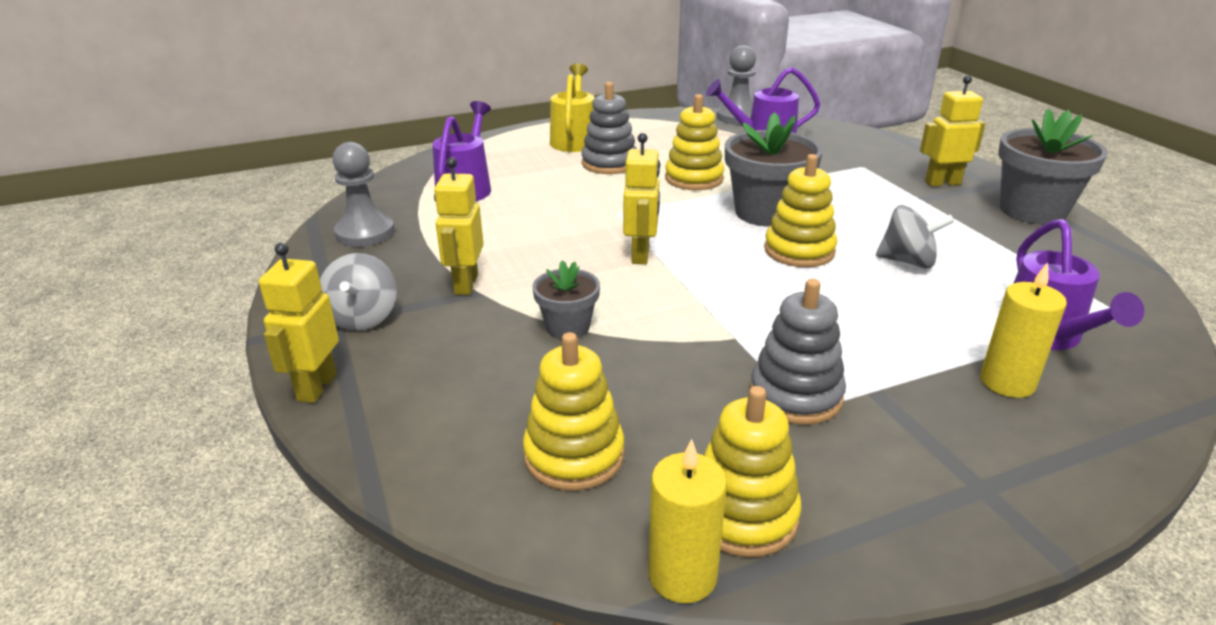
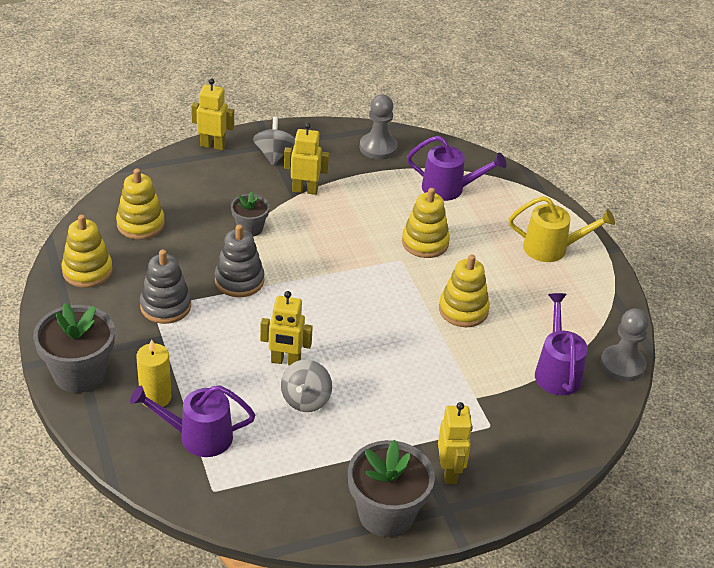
camera: 90 degrees right, 10 degrees up
(363, 318) = (274, 154): grey spinning top -> grey spinning top turned 90 degrees clockwise
(609, 163) = (496, 265): grey stacking toy -> grey stacking toy (239, 280)
(641, 255) = (333, 266): yellow robot -> yellow robot (285, 361)
(682, 575) = (61, 249): yellow candle -> none
(766, 212) = (395, 340): grey flower pot -> grey flower pot (79, 373)
(799, 251) = (329, 345): yellow stacking toy -> yellow stacking toy (425, 242)

